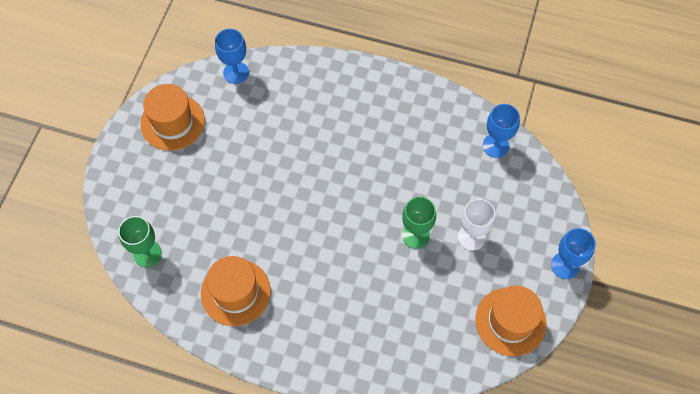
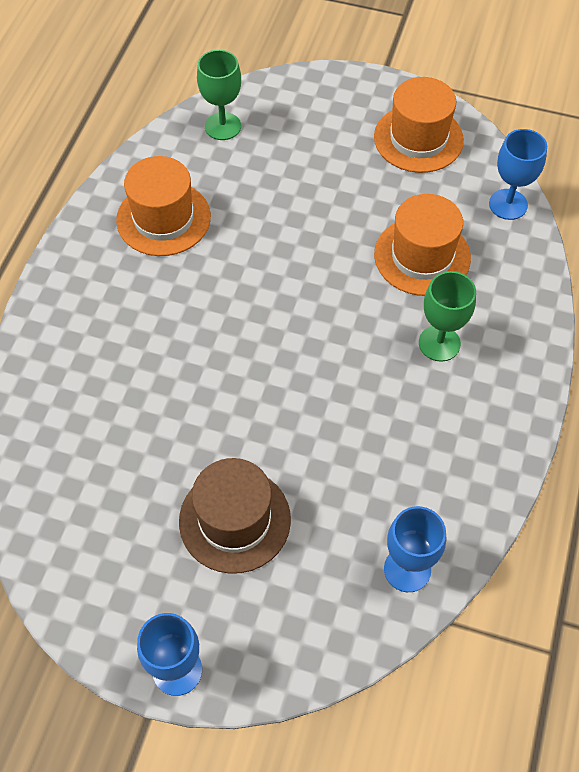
camera: 90 degrees right, 5 degrees down
(415, 235) = (240, 438): green goblet -> green goblet (439, 343)
(471, 237) = (235, 520): white goblet -> brown hat
(510, 321) = (86, 571): orange hat -> orange hat (422, 256)

